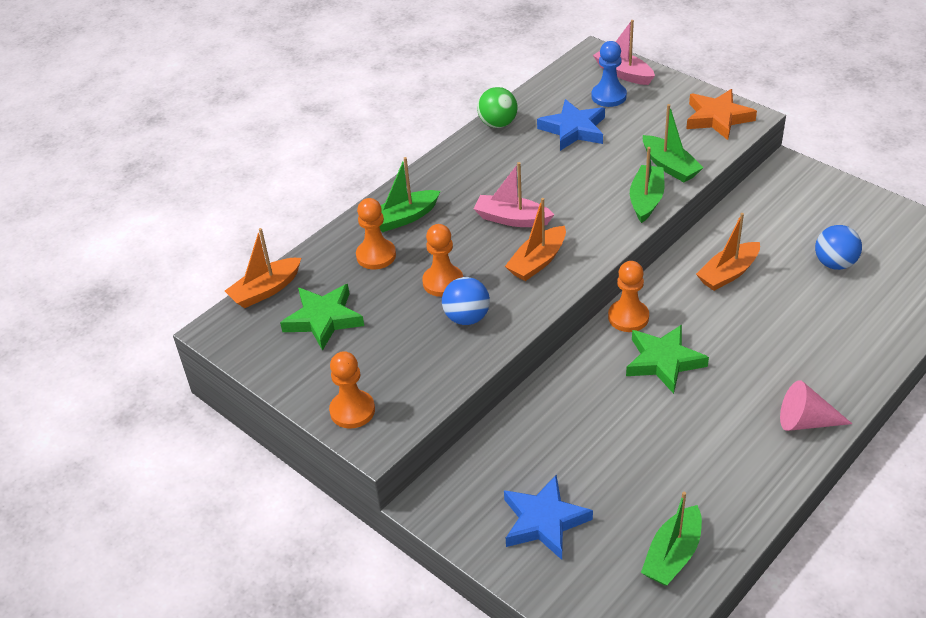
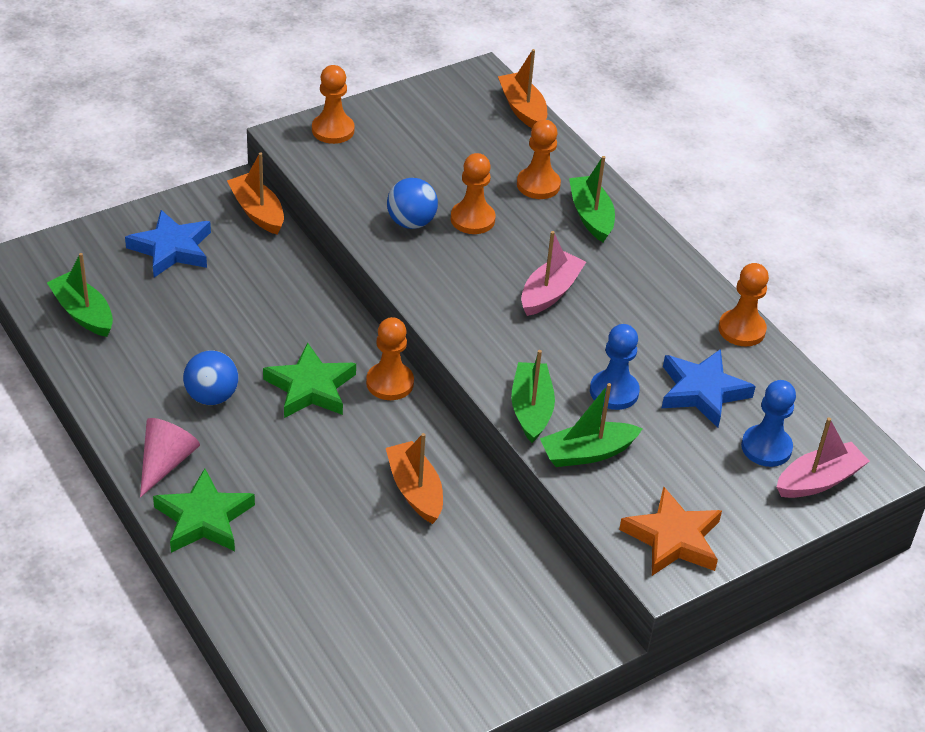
camera: 100 degrees right, 0 degrees up
(323, 319) = (461, 135): green star -> green star (204, 518)
(498, 124) = (741, 330): green ball -> orange pawn
(537, 261) = (468, 292): orange boat -> orange boat (257, 212)
(601, 167) = (614, 391): none -> blue pawn
(646, 200) = (531, 409): green boat -> green boat turned 120 degrees counterclockwise
(834, 263) = (381, 596): blue ball -> blue ball (212, 396)

